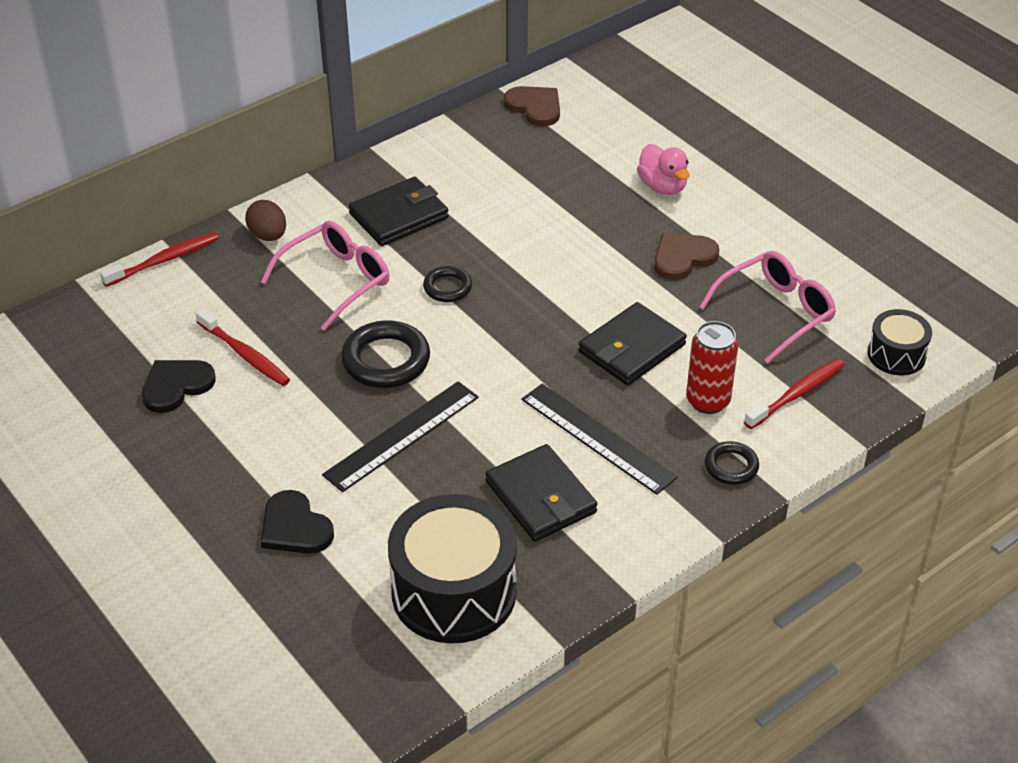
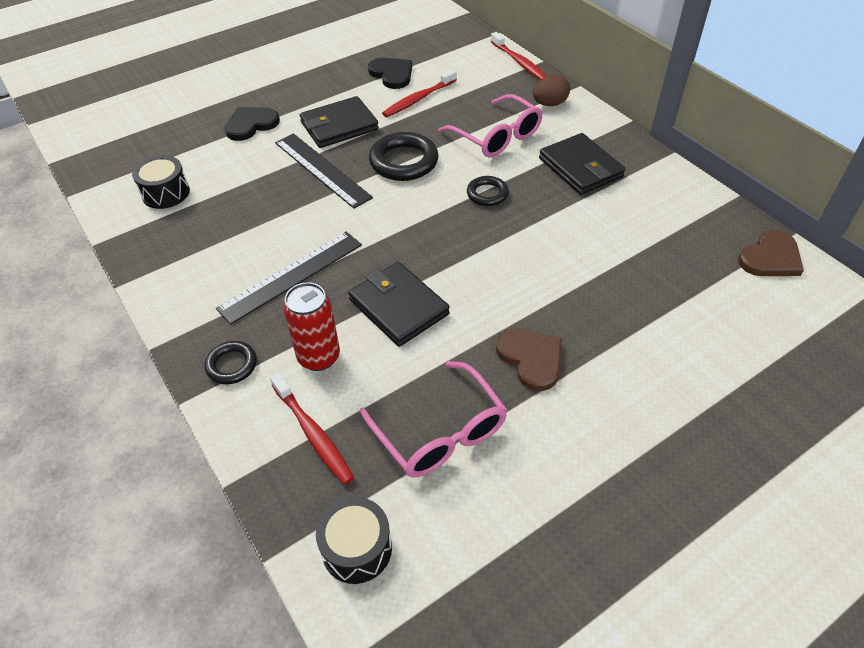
camera: 95 degrees right, 5 degrees up
(454, 592) = (166, 193): black drum -> black drum, size x0.53
(540, 497) = (237, 239): black wallet -> black wallet (339, 126)
(662, 187) = (651, 352): pink duck -> none

